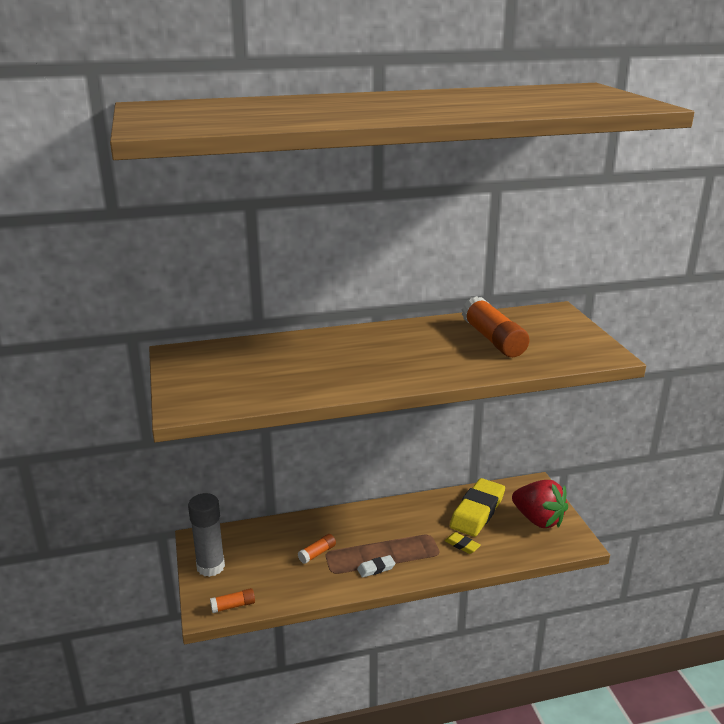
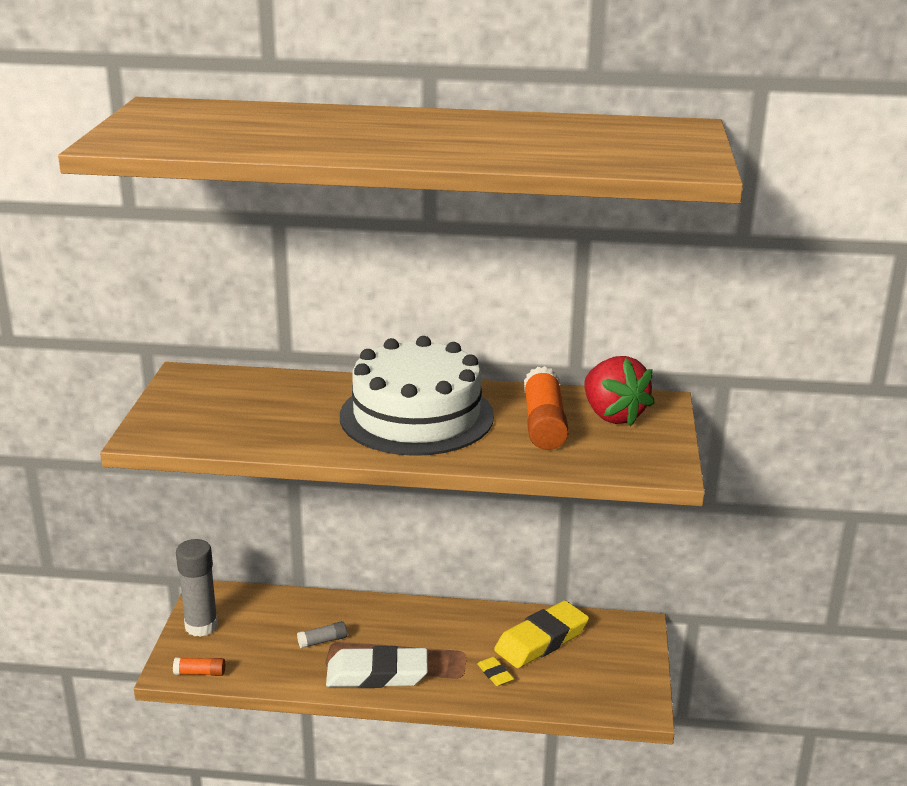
camera: 20 degrees right, 0 degrees up
(317, 553) = (322, 641): orange glue stick -> grey glue stick
(376, 568) = (377, 674): white eraser -> white eraser, size x2.26
(395, 351) = (416, 416): none -> white cake
(538, 520) = (611, 668): red strawberry -> red strawberry (612, 415)

